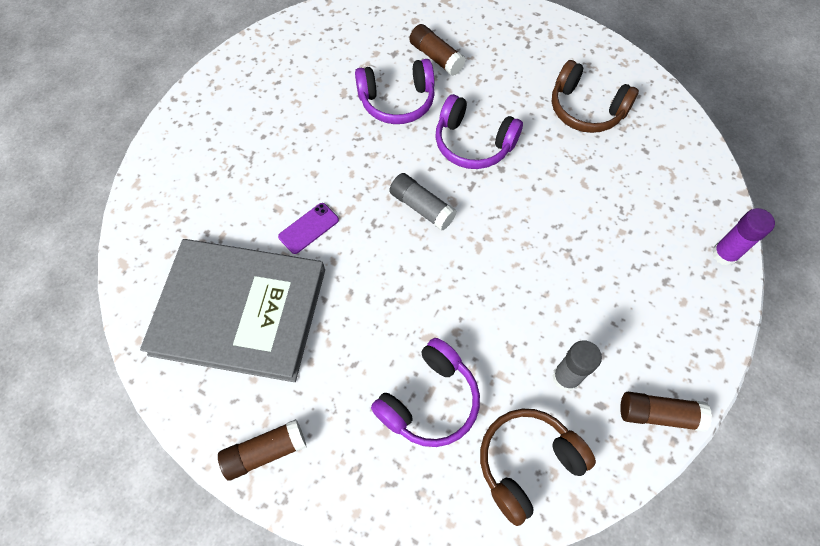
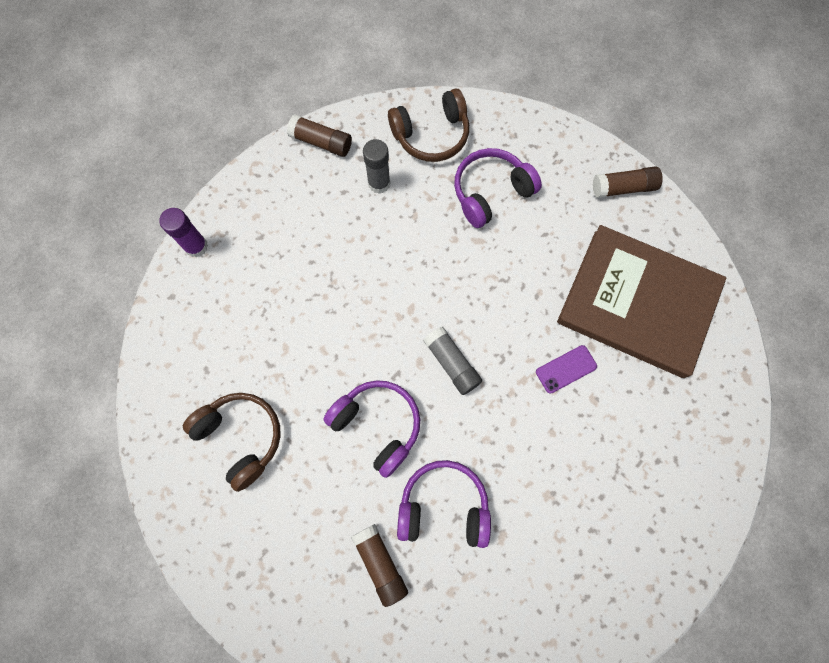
camera: 165 degrees left, 10 degrees up
(239, 311) = (637, 303): grey book -> brown book

